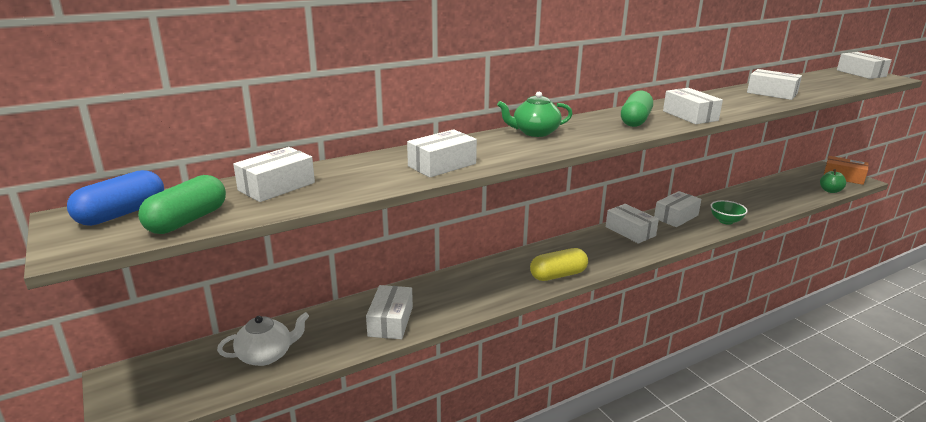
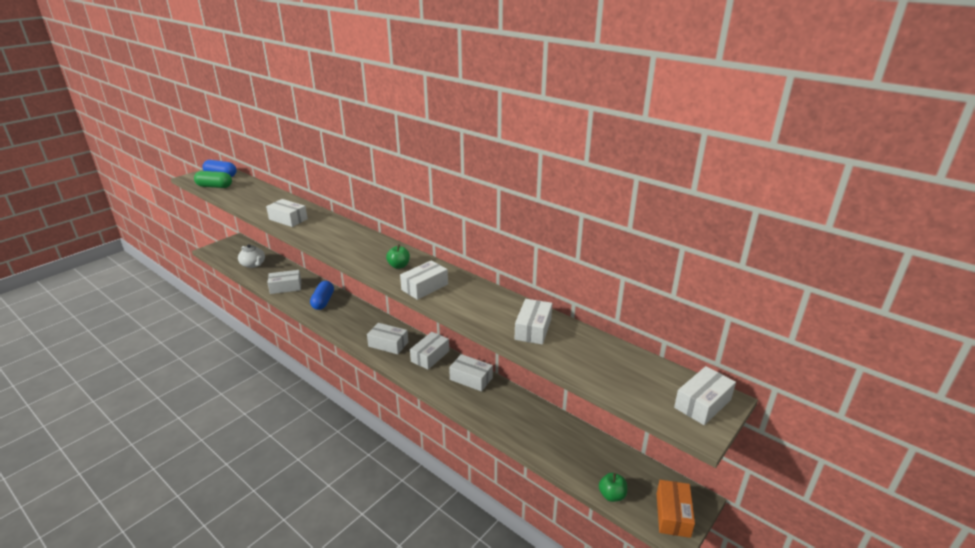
camera: 70 degrees right, 5 degrees up
(276, 186) = (252, 192): white box -> white box (388, 344)
(463, 289) = (323, 301): none -> blue capsule
(535, 132) = (355, 235): green teapot -> none
(558, 275) = (350, 332): yellow capsule -> none
(635, 120) = (399, 266): green capsule -> green apple
(726, 221) = (477, 409): green bowl -> none

